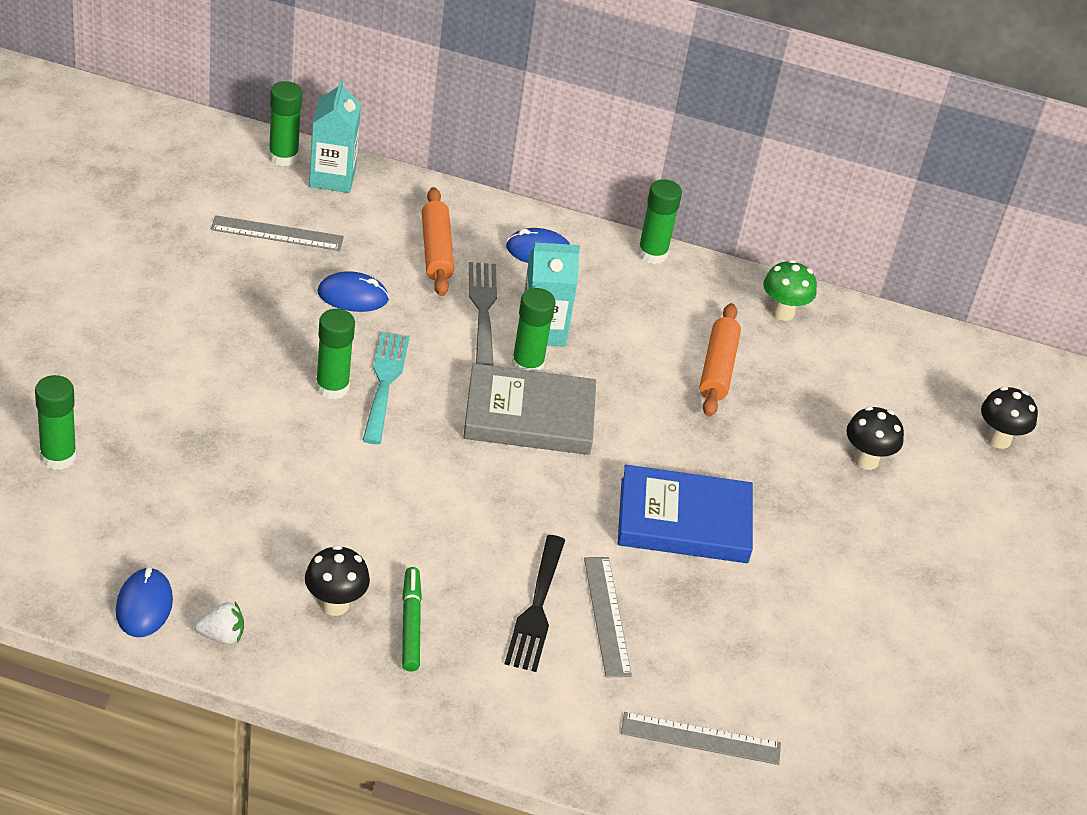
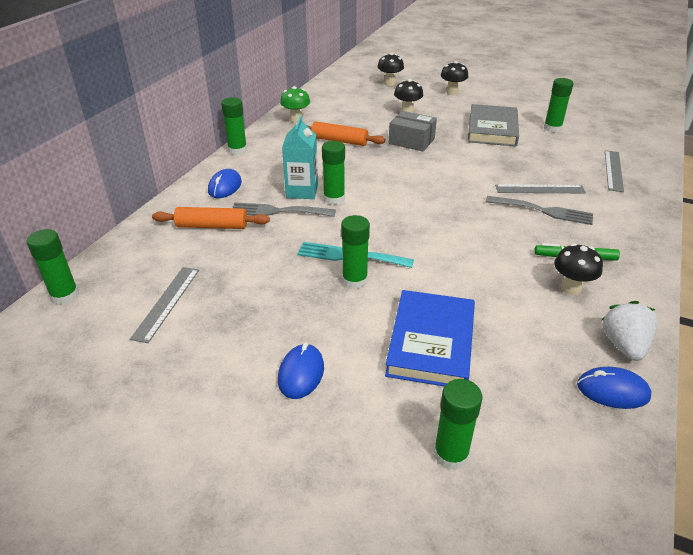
camera: 75 degrees left, 5 degrees down
(221, 635) = (624, 345): white strawberry -> white strawberry, size x1.56
(332, 177) = (106, 270): turquoise carton -> none
(353, 296) = (254, 266): blue mouse -> blue mouse (301, 373)
(529, 416) = (381, 201): grey book -> grey book (492, 129)
(536, 609) = (543, 211): black fork -> grey fork
(684, 520) = (460, 161): blue book -> blue book (431, 342)
(743, 460) = (411, 141): none -> grey box
(861, 677) = (552, 128): none -> green glue stick
(988, 535) = (452, 92): none -> black mushroom

